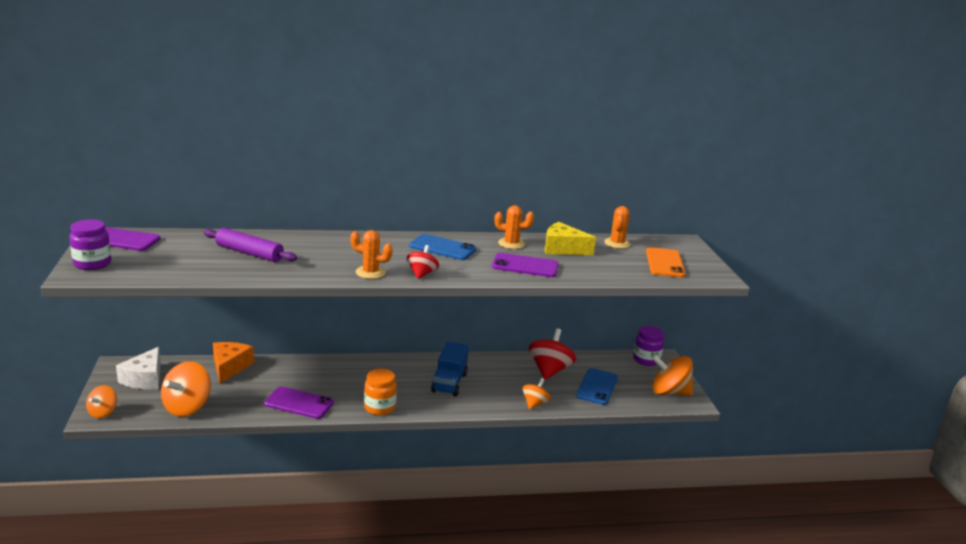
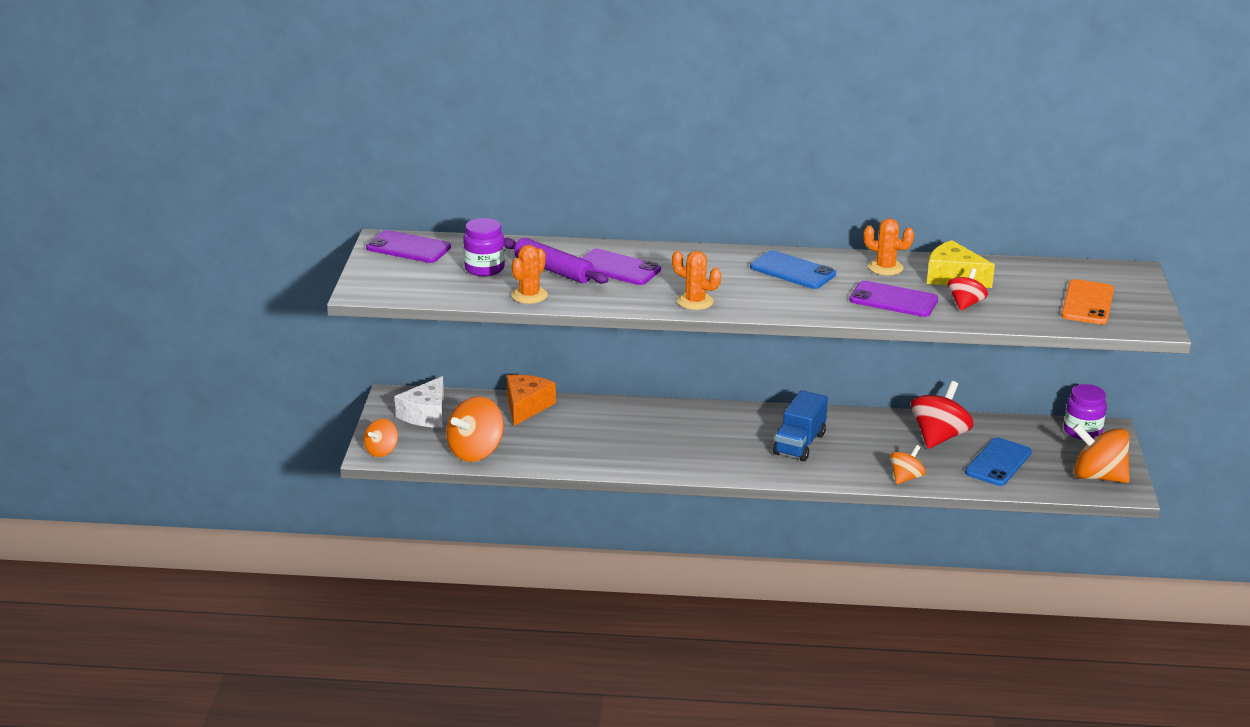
camera: 15 degrees right, 5 degrees up
(92, 264) = (378, 278): purple jar -> purple jar (484, 268)
(299, 403) = (606, 456): purple phone -> purple phone (617, 268)
(380, 407) = (705, 468): orange jar -> none
(422, 274) = (758, 306): red spinning top -> red spinning top (965, 304)
(617, 243) = (1033, 272): orange cactus -> orange cactus (529, 295)

